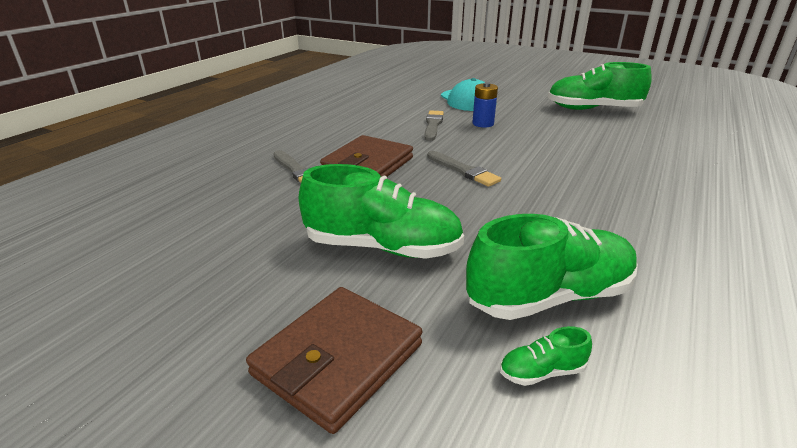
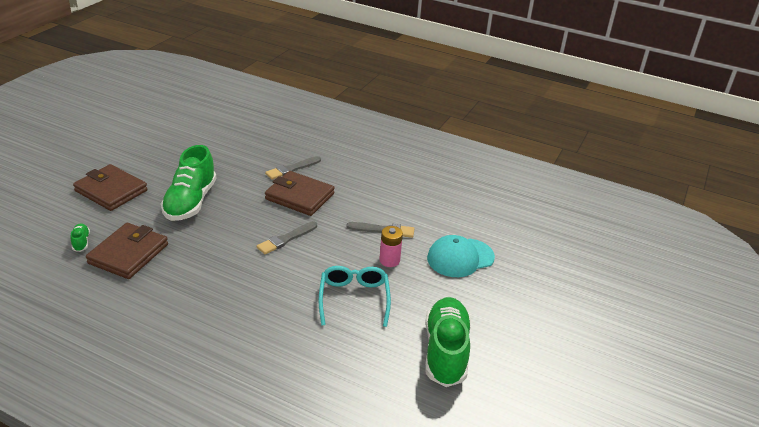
camera: 85 degrees right, 5 degrees up
(483, 124) = (389, 260): blue battery -> pink battery
(549, 297) = (128, 254): green shoe -> brown wallet
(551, 138) = (354, 299): none -> turquoise glasses

